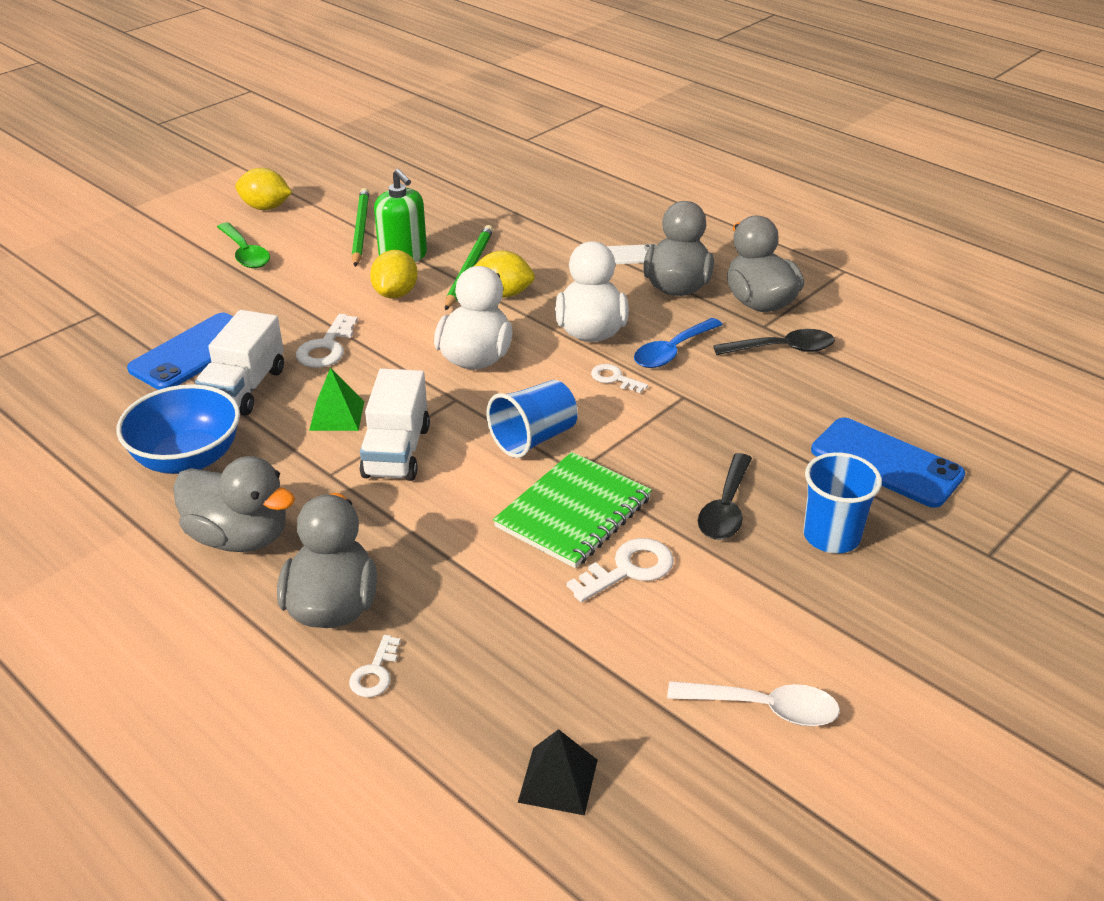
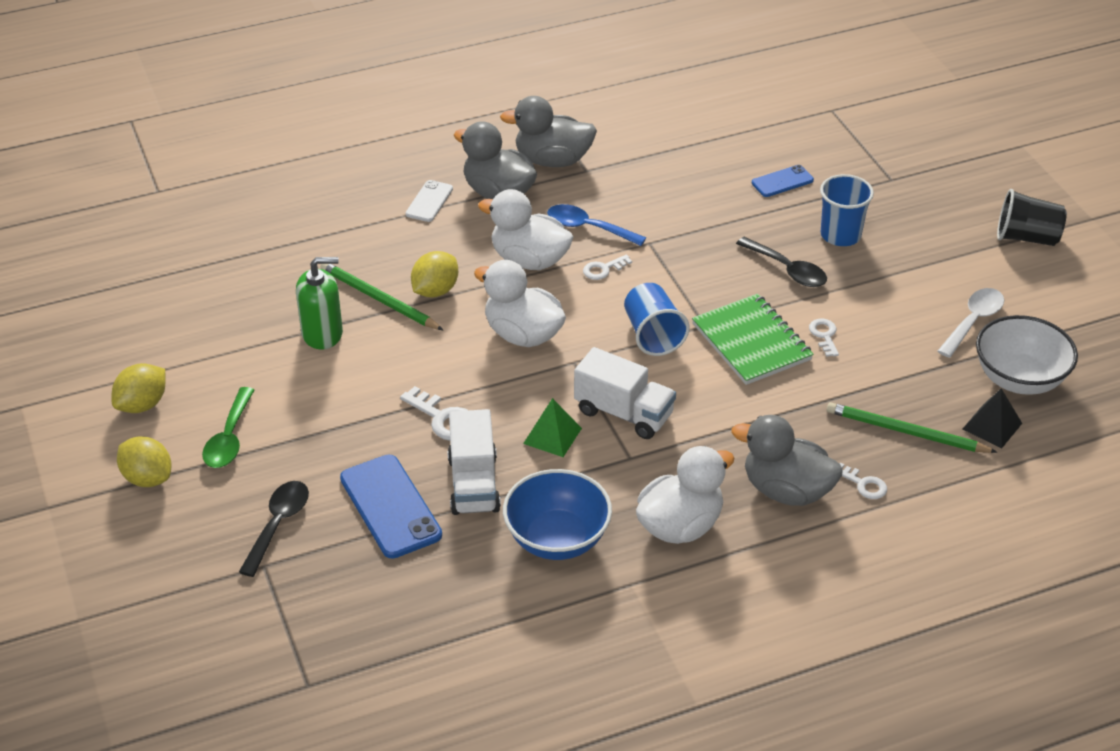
camera: 65 degrees left, 5 degrees up
(239, 537) = (680, 526): grey duck -> white duck
(245, 253) = (229, 438): green spoon -> green spoon turned 105 degrees clockwise
(245, 388) = (474, 484): white truck -> white truck turned 45 degrees clockwise
(360, 229) = (247, 348): green pencil -> green pencil (906, 432)
(396, 293) = (385, 355): yellow lemon -> yellow lemon (147, 478)
(628, 569) = (824, 335): white key -> white key, size x0.63
(672, 351) = (588, 228): blue spoon -> blue spoon turned 135 degrees clockwise
(678, 790) = (1019, 379): none -> white bowl
(782, 349) = (622, 173): black spoon -> black spoon (278, 524)
(886, 463) = (782, 181): blue phone -> blue phone, size x0.56
(1003, 726) = (1026, 238): none -> black cup

